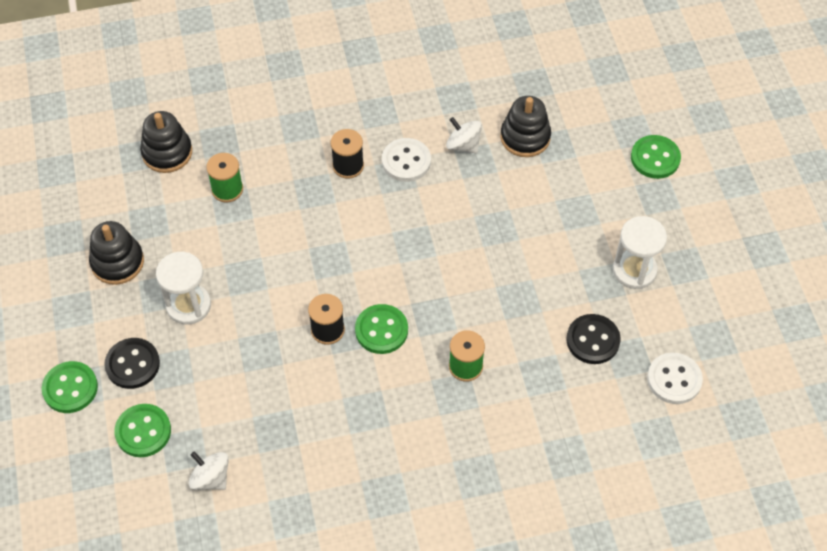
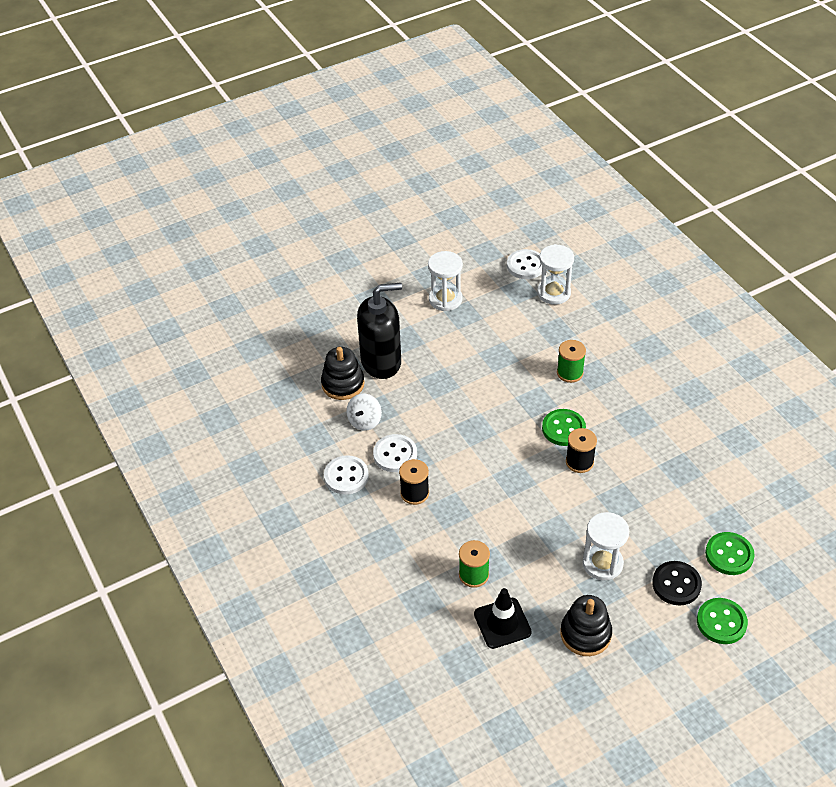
camera: 105 degrees left, 10 degrees down
(163, 197) = (502, 623): none -> black traffic cone
(167, 152) = (451, 638): black stacking toy -> none
(211, 478) = (740, 497): white spinning top -> none
(393, 113) = (346, 476): none -> white button
(547, 180) = (381, 362): none -> black soap dispenser
(593, 340) = (514, 310): black button -> none
(612, 395) = (553, 293): none -> white hourglass
(655, 158) = (337, 305): green button -> none

